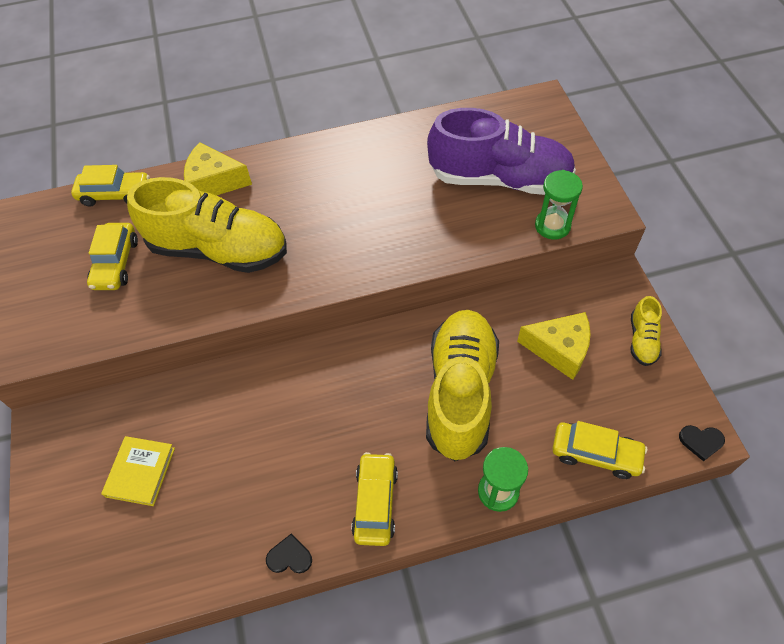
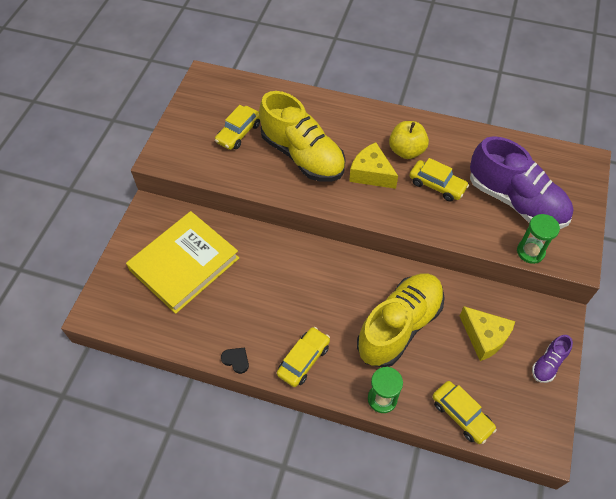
camera: 30 degrees right, 0 degrees up
(115, 194) = (263, 89): yellow car -> yellow car (437, 185)
(140, 472) = (184, 264): yellow book -> yellow book, size x2.11
(214, 182) = (326, 110): yellow cheese -> yellow cheese (371, 173)
(342, 183) = (406, 151): none -> yellow apple
(642, 340) = (548, 363): yellow shoe -> purple shoe
(701, 441) = (540, 451): black heart -> none

